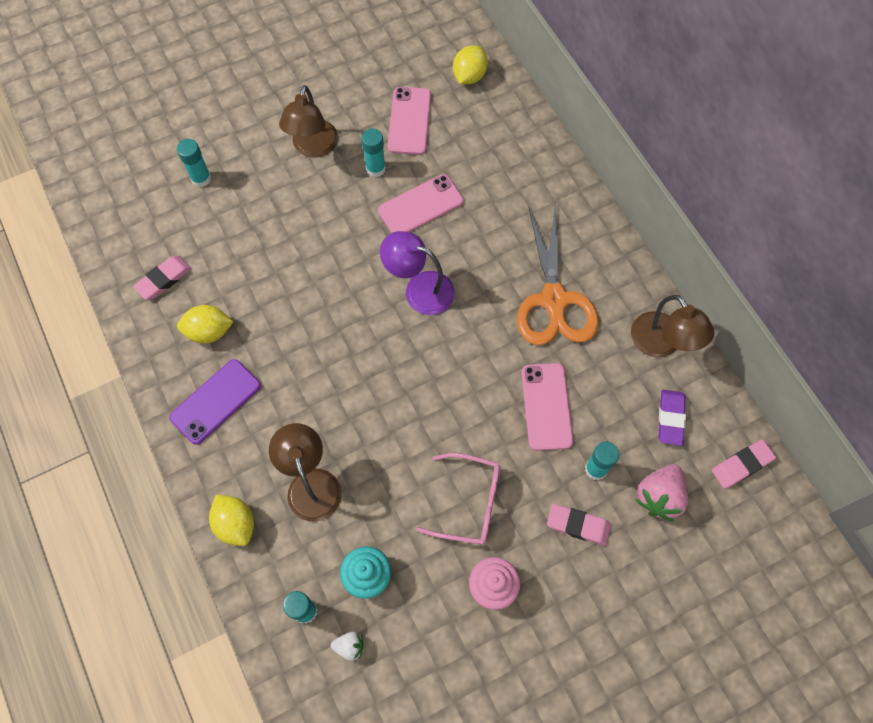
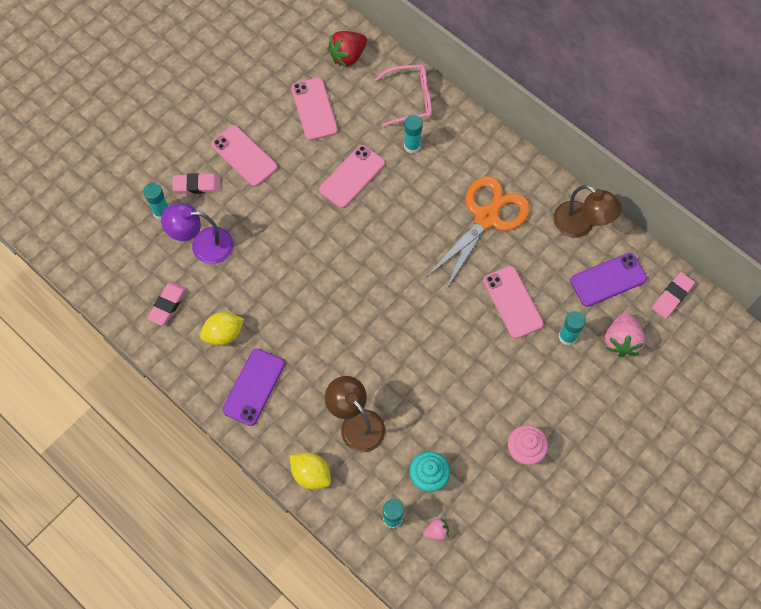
camera: 20 degrees left, 0 degrees up
(313, 147) = (244, 156): brown lamp -> pink phone
(349, 646) = (436, 532): white strawberry -> pink strawberry
(375, 169) = (303, 157): turquoise glue stick -> turquoise glue stick (412, 146)
(419, 289) = (378, 244): purple lamp -> purple lamp (203, 245)
(469, 76) = (348, 56): yellow lemon -> red strawberry
(470, 503) = (483, 395): pink glasses -> pink glasses (411, 99)
(554, 300) = (486, 218): orange scissors -> orange scissors turned 120 degrees counterclockwise
(578, 525) = (570, 383): pink eraser -> pink eraser (197, 185)
(670, 418) = (608, 279): purple eraser -> purple phone

